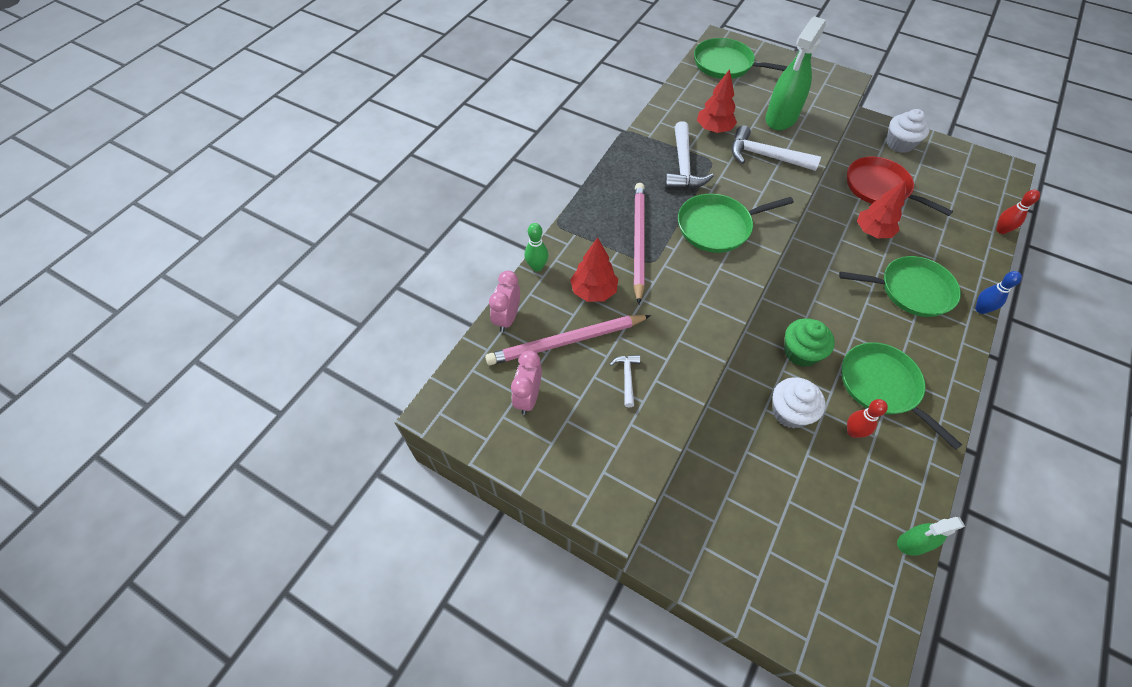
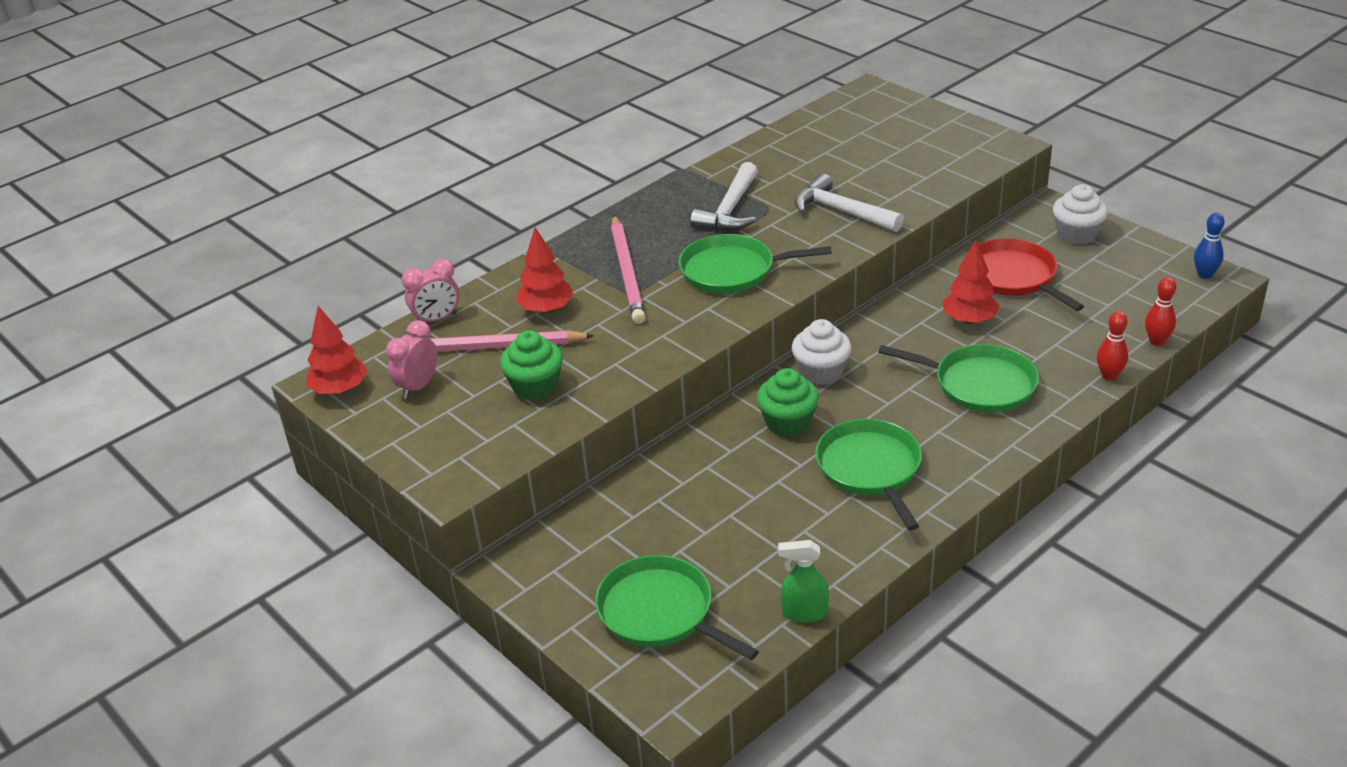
camera: 20 degrees right, 20 degrees down
(507, 318) = (437, 319): pink clock -> pink clock turned 150 degrees counterclockwise
(537, 267) = (497, 280): green bowling pin -> none
(627, 377) = (535, 386): white hammer -> green cupcake
(638, 241) = (627, 272): pink pencil -> pink pencil turned 150 degrees clockwise
(714, 129) = (794, 178): red tree -> red tree (340, 390)
(726, 64) = (857, 116): green pan -> green pan (660, 612)
(781, 118) = (890, 176): green spray bottle -> none
(790, 412) = (735, 474): white cupcake -> white cupcake (821, 372)
(853, 432) = (802, 504): red bowling pin -> red bowling pin (1109, 376)
(980, 309) = (1062, 416): blue bowling pin -> blue bowling pin (1204, 275)

